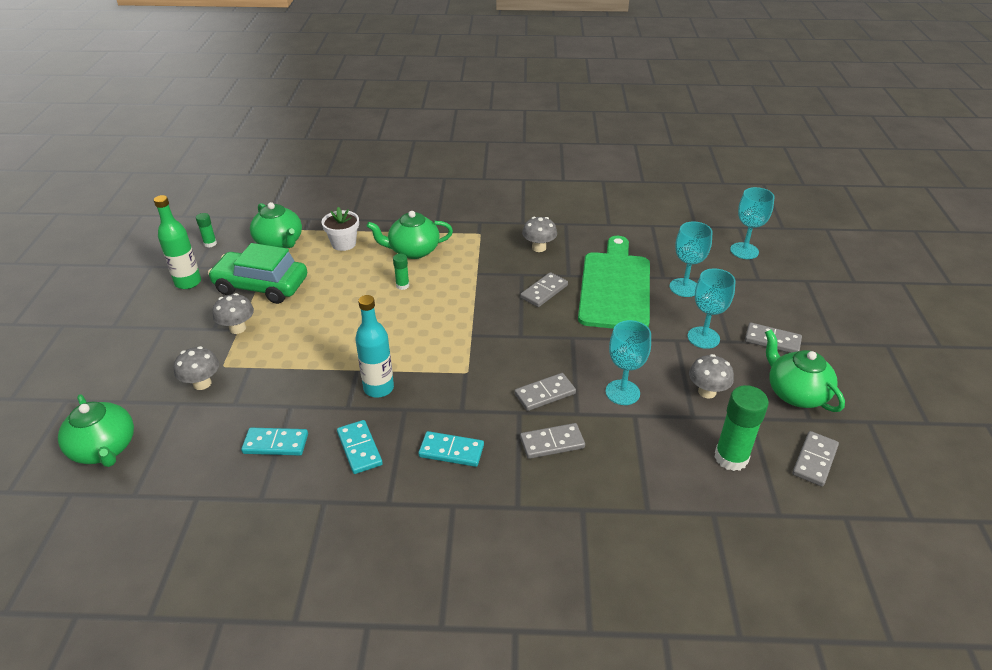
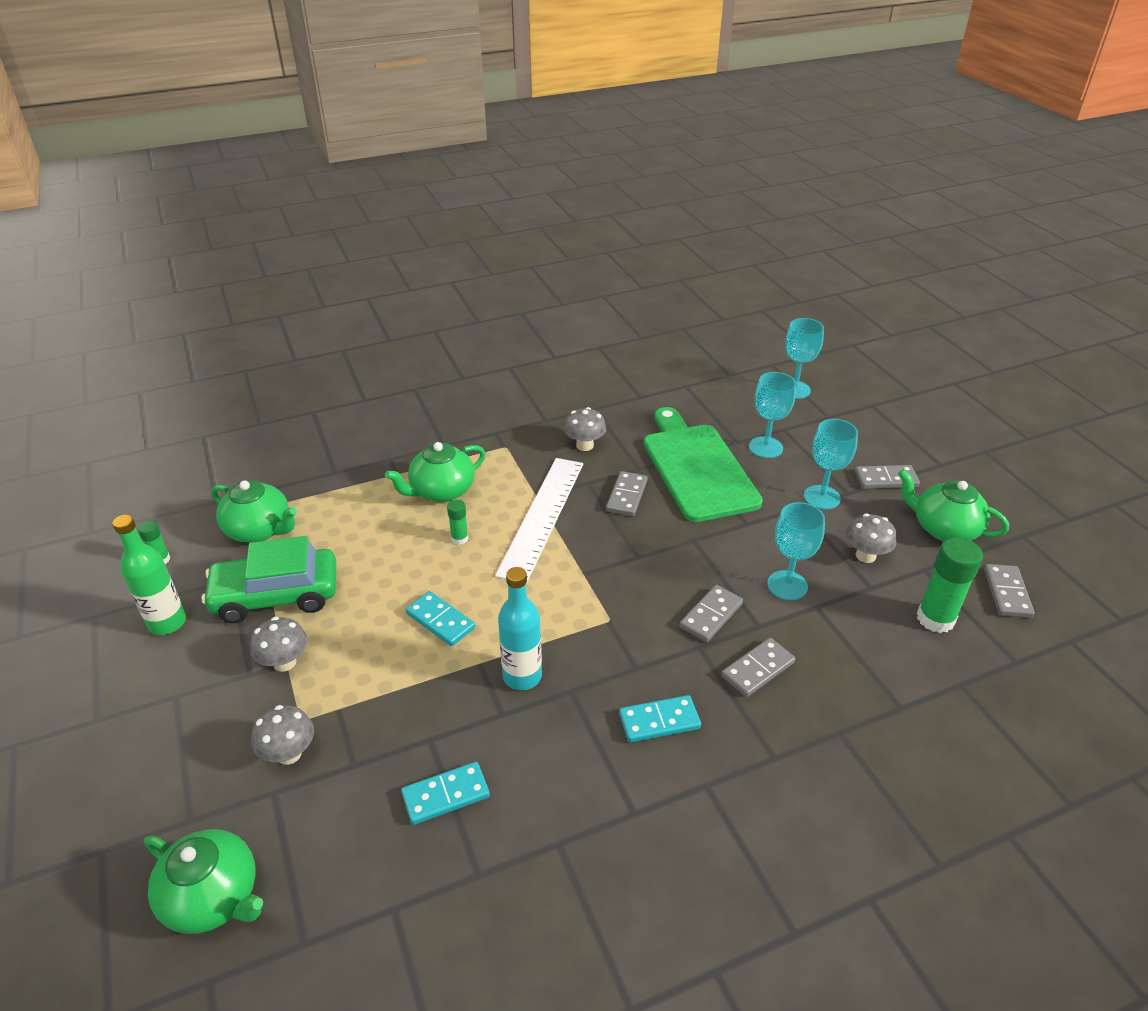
camera: 25 degrees left, 0 degrees up
(344, 243) = (347, 507): white flower pot -> none
(359, 448) = (553, 760): turquoise domino -> turquoise domino (440, 621)
(470, 288) = (542, 517): none -> white ruler

